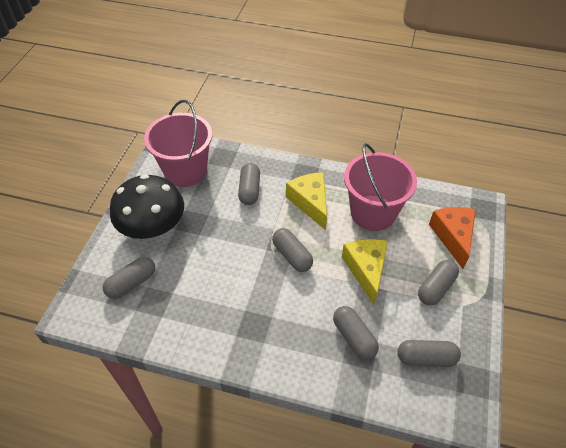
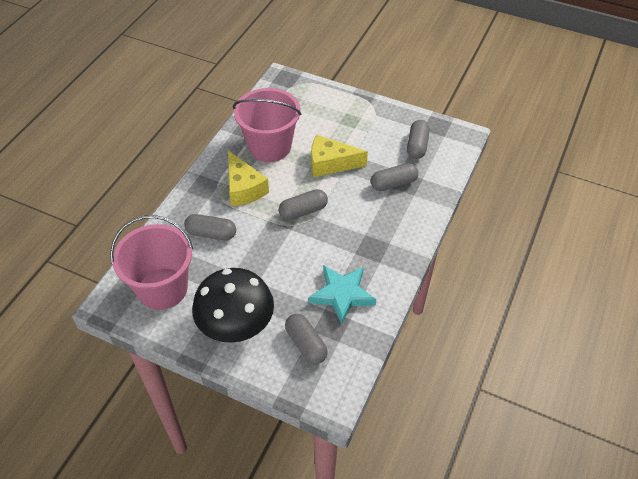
camera: 80 degrees left, 0 degrees up
(190, 305) = (342, 294): none -> turquoise star
(310, 202) = (244, 188): yellow cheese -> yellow cheese turned 105 degrees counterclockwise
(436, 288) = (357, 125): grey capsule -> none
(453, 237) = (310, 103): orange cheese -> none

